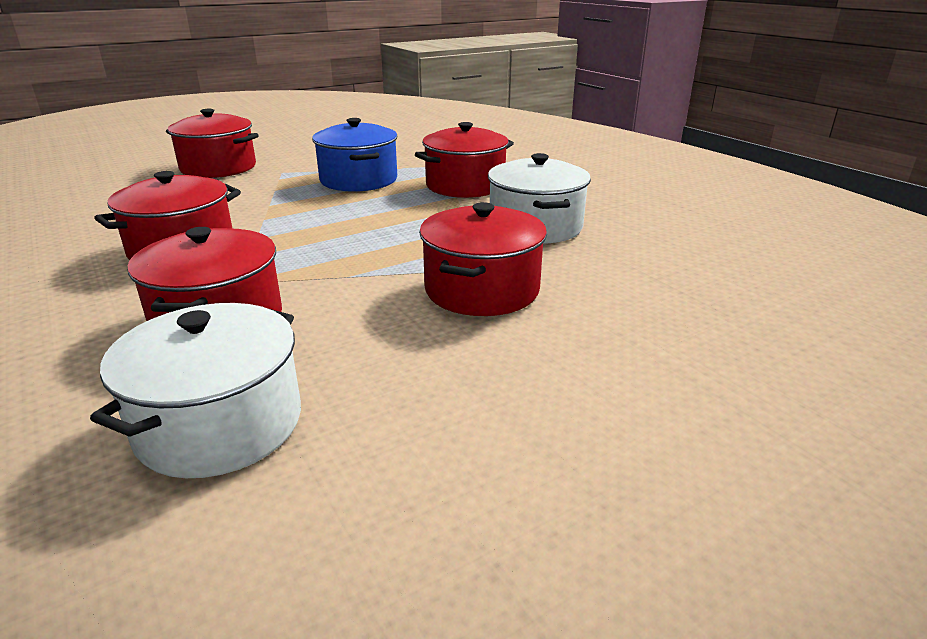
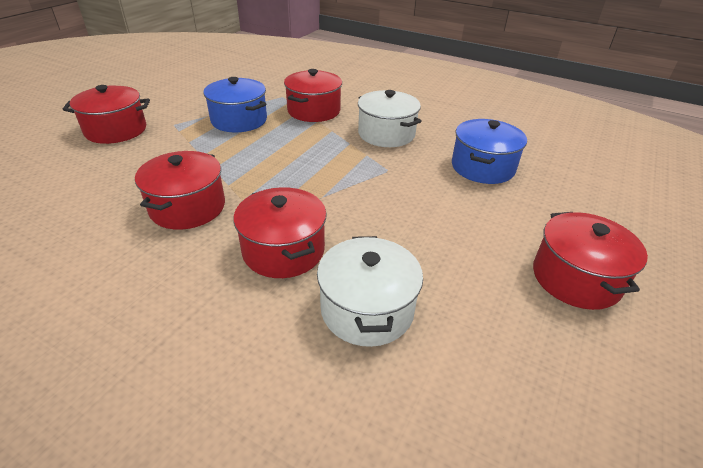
camera: 30 degrees left, 10 degrees up
(482, 290) = (403, 185): red pot -> red pot (575, 278)
(647, 297) = (482, 167): none -> blue pot

